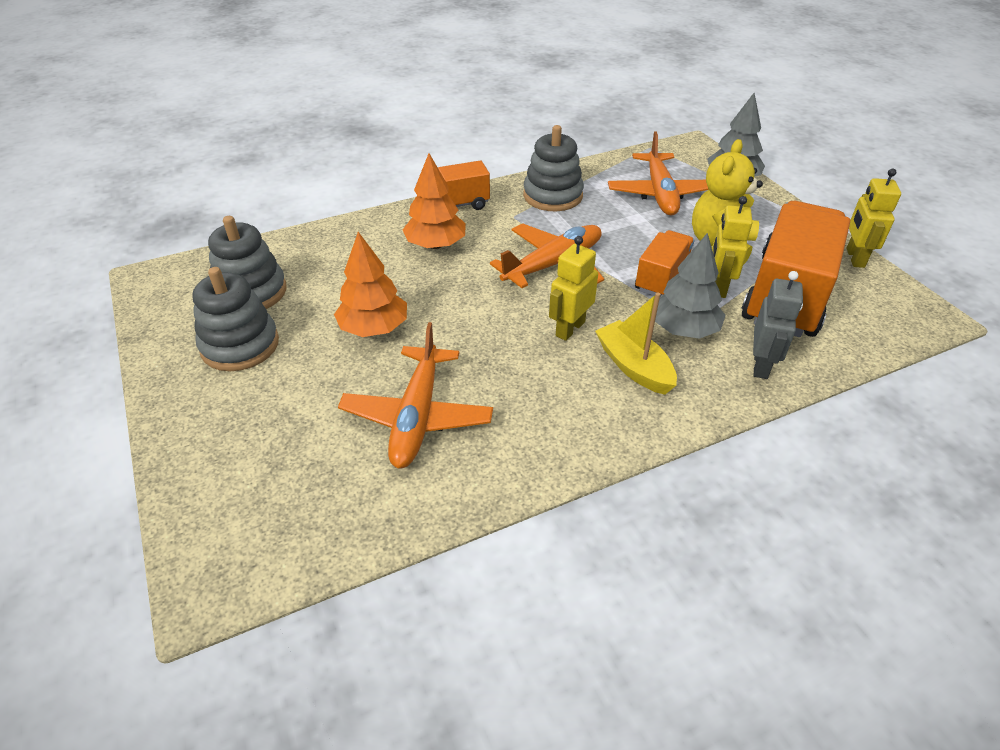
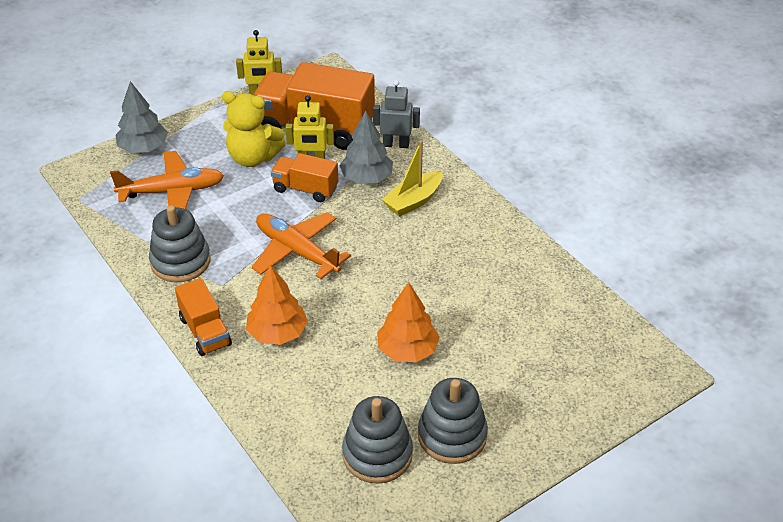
camera: 100 degrees left, 0 degrees up
(417, 416) = (496, 304): orange plane -> none
(570, 329) = (380, 235): yellow robot -> none

